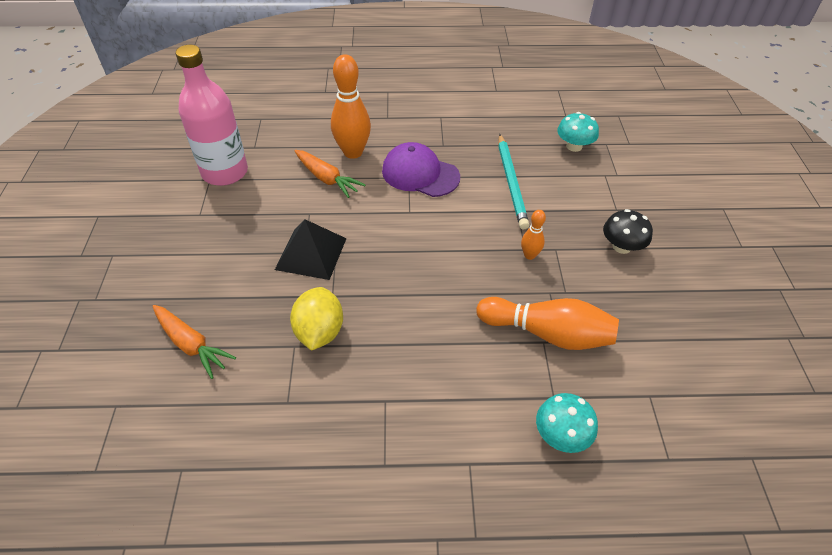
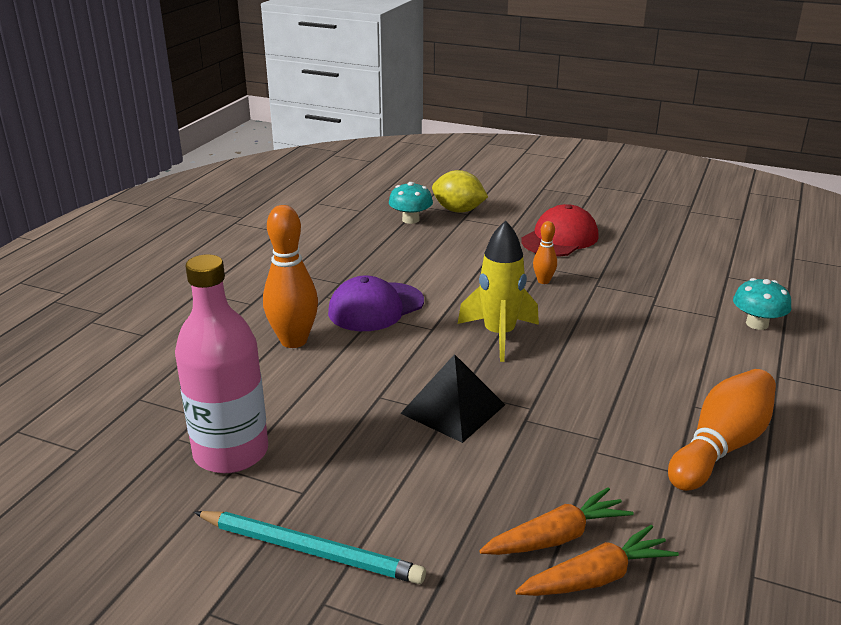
camera: 65 degrees left, 20 degrees down
(319, 332) = (583, 428): yellow lemon -> yellow lemon (458, 210)
(327, 179) = (326, 370): orange carrot -> orange carrot (597, 577)
(422, 251) = (499, 335): none -> yellow rocket
(511, 183) = (435, 262): turquoise pencil -> turquoise pencil (310, 550)
(547, 333) = (644, 299): orange bowling pin -> orange bowling pin (720, 446)
(621, 246) = (560, 238): black mushroom -> red cap

